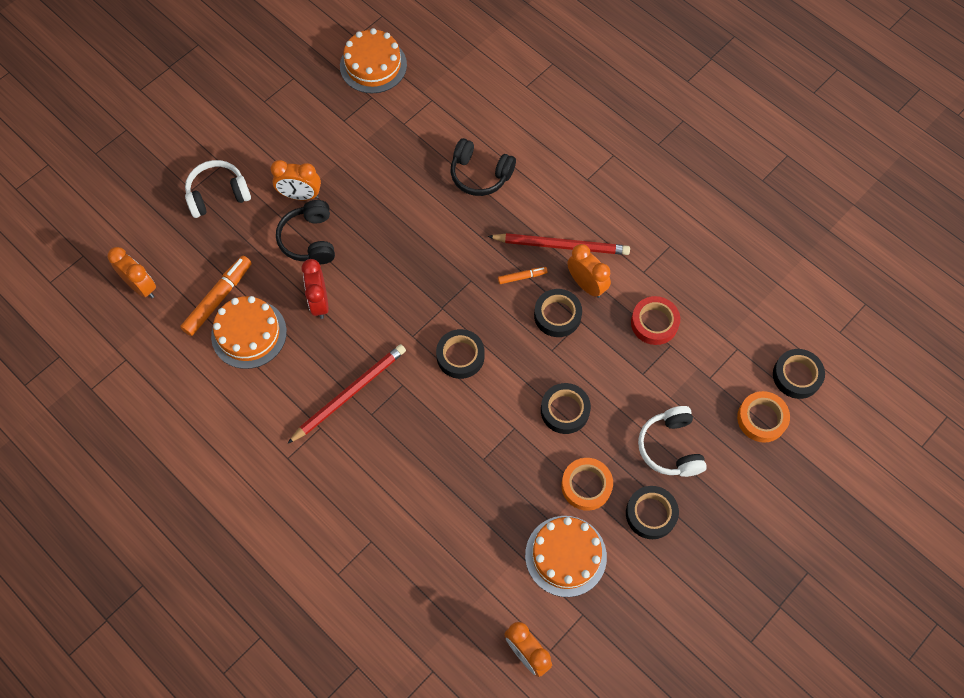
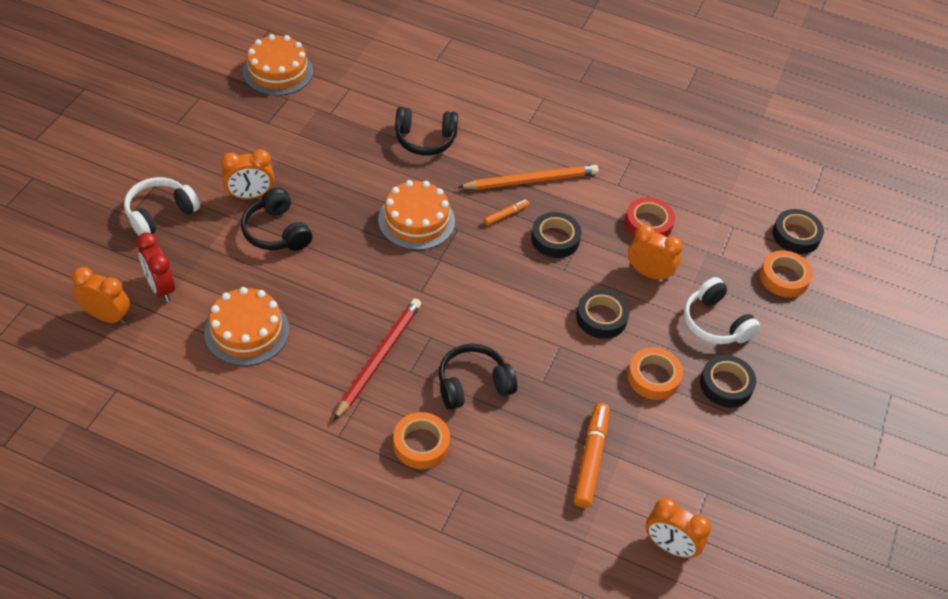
camera: 25 degrees left, 15 degrees down
(218, 298) = (199, 307): orange marker -> orange marker (591, 459)
(319, 302) = (311, 284): red clock -> red clock (160, 287)
(353, 487) = (421, 444): none -> orange tape
(421, 444) = (473, 384): none -> black headphones
(460, 356) = (477, 297): black tape -> none
(561, 245) = (531, 180): red pencil -> orange pencil
(565, 556) = (664, 445): orange cake -> orange cake (416, 220)
(586, 285) = (570, 207): orange clock -> orange clock (648, 273)

